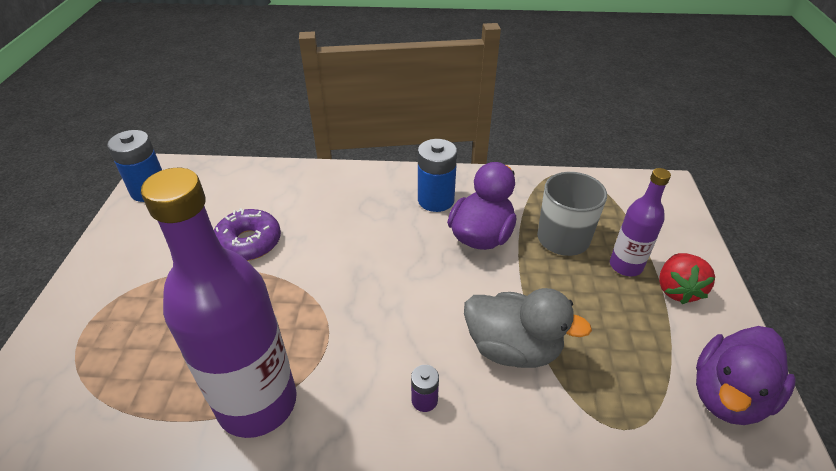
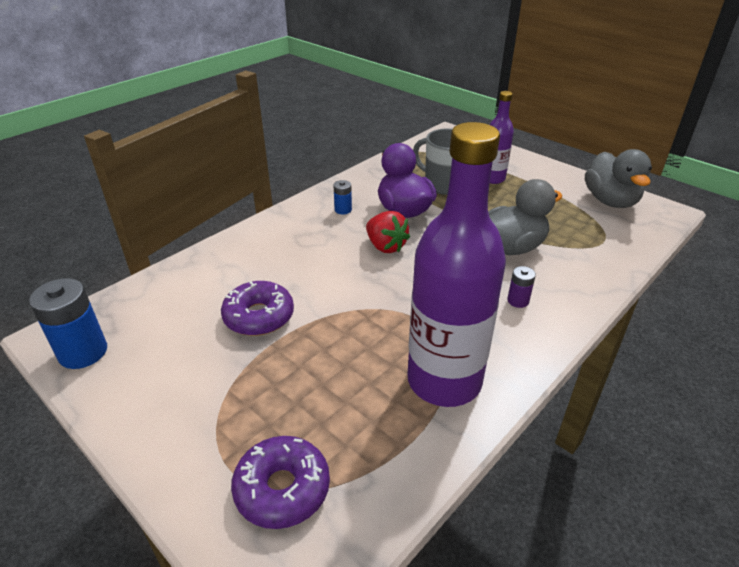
camera: 50 degrees left, 5 degrees down
(78, 368) = (282, 489): none -> purple donut
(436, 200) = (343, 210): blue battery -> blue battery, size x0.52
(677, 290) = (528, 174): red strawberry -> red strawberry (385, 246)
(728, 395) = (610, 201): purple duck -> grey duck

